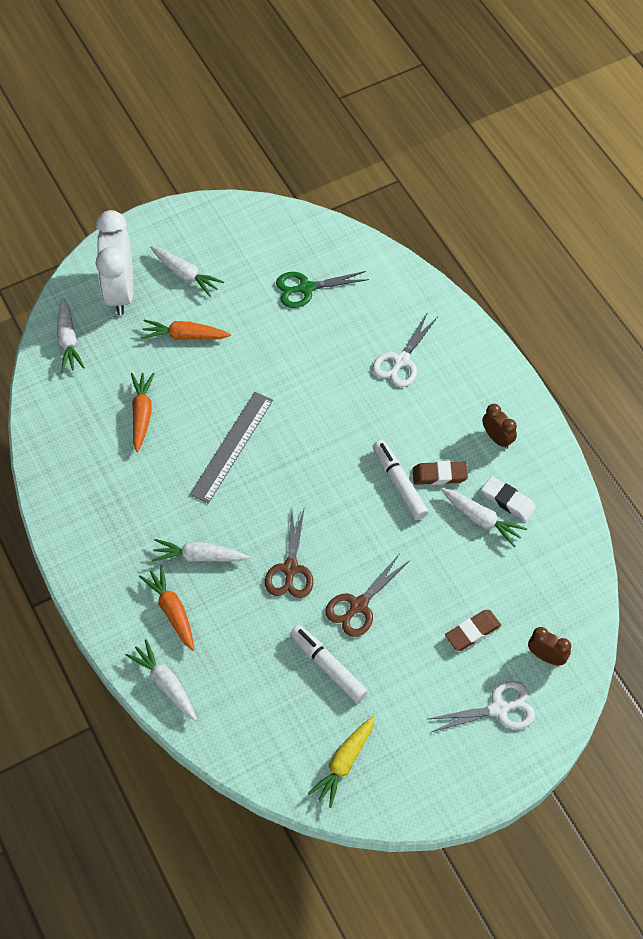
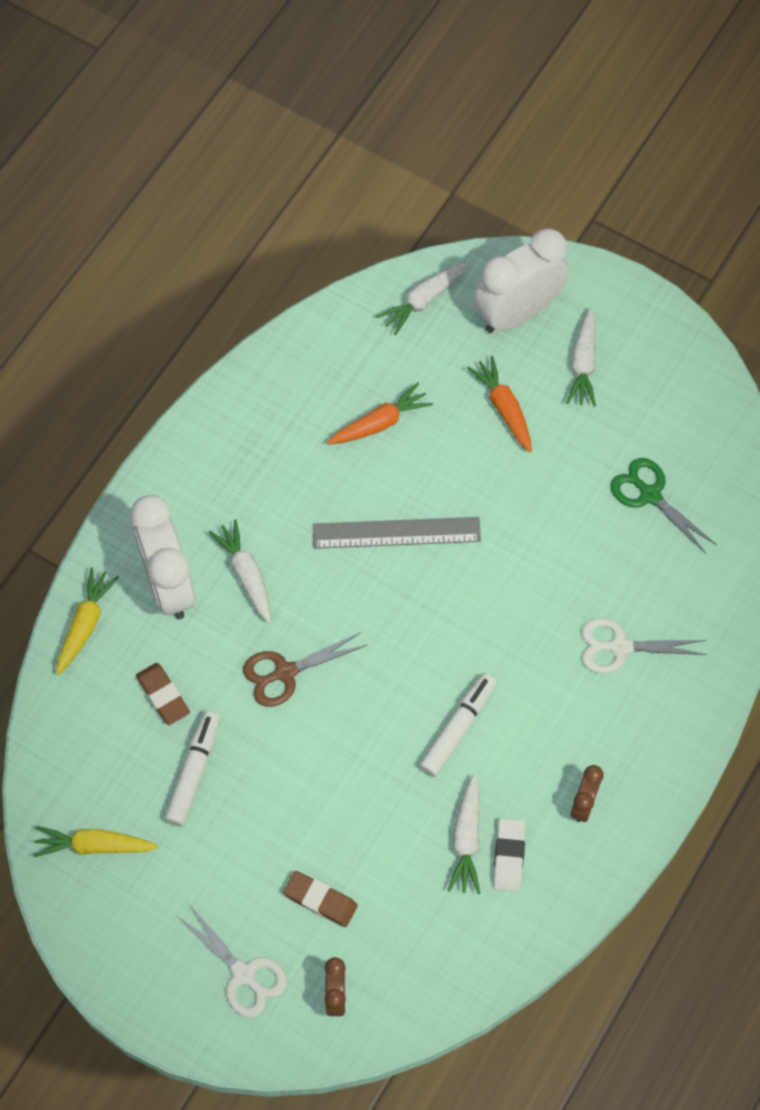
camera: 60 degrees right, 5 degrees up
(165, 684) = (85, 624): white carrot -> yellow carrot
(172, 611) = (169, 584): orange carrot -> white clock
(358, 605) = (282, 765): brown scissors -> none
(439, 475) = (496, 765): brown eraser -> brown eraser (163, 695)

